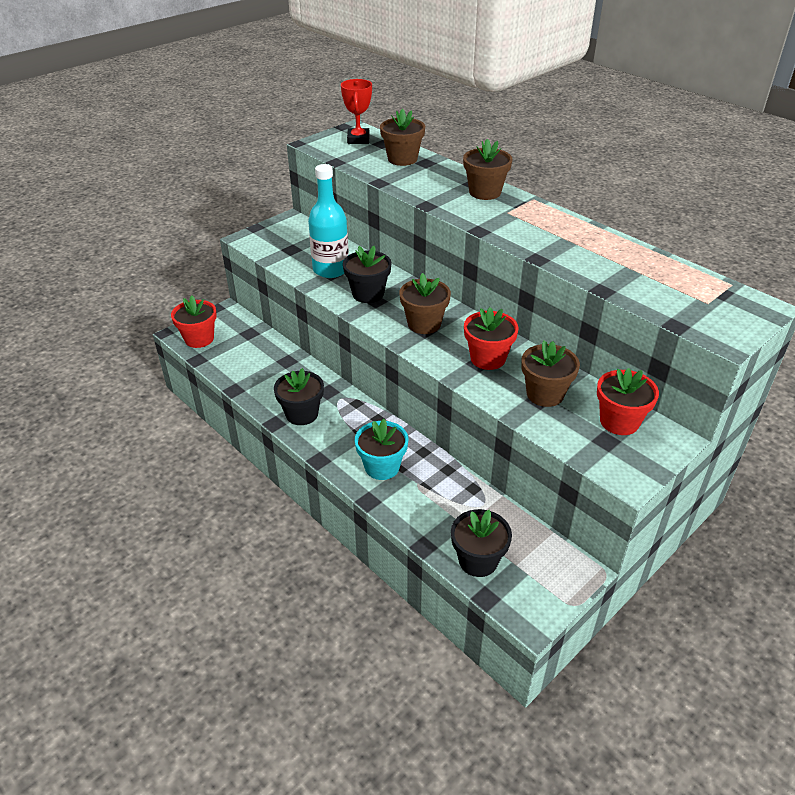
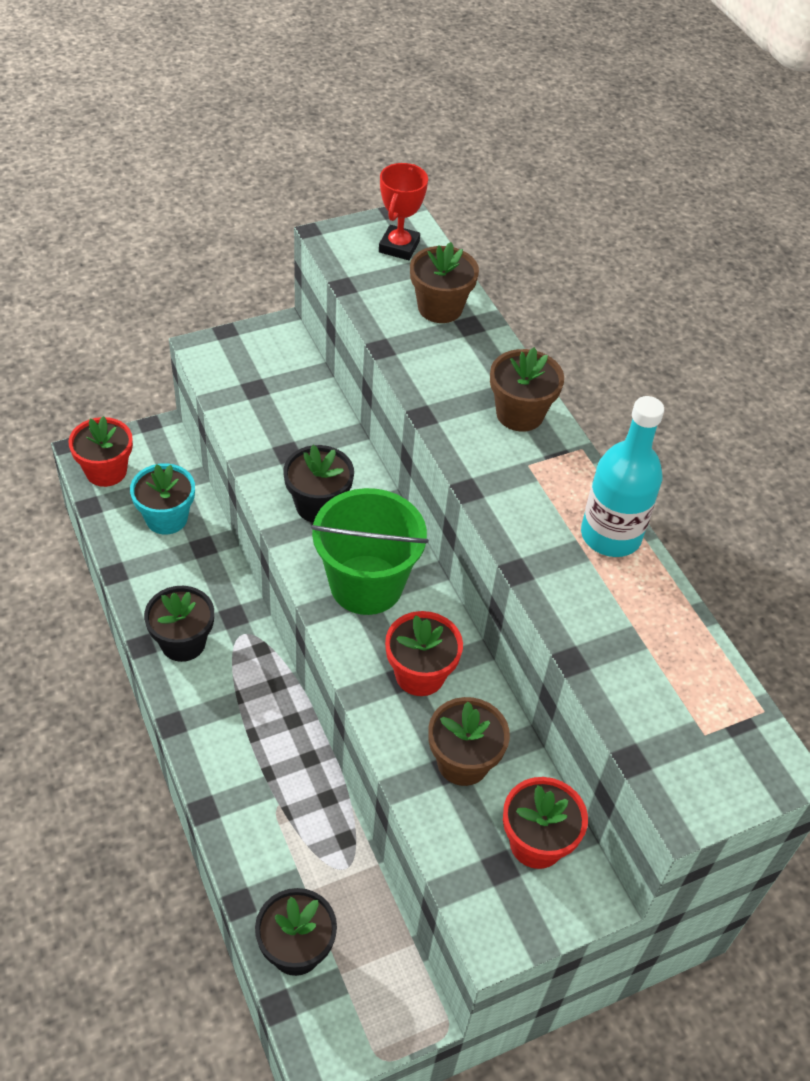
camera: 15 degrees right, 10 degrees up
(331, 269) = (290, 444): turquoise bottle -> turquoise bottle (610, 535)
(382, 467) = (245, 763): turquoise flower pot -> turquoise flower pot (166, 518)
(424, 324) = (366, 585): brown flower pot -> green bucket

